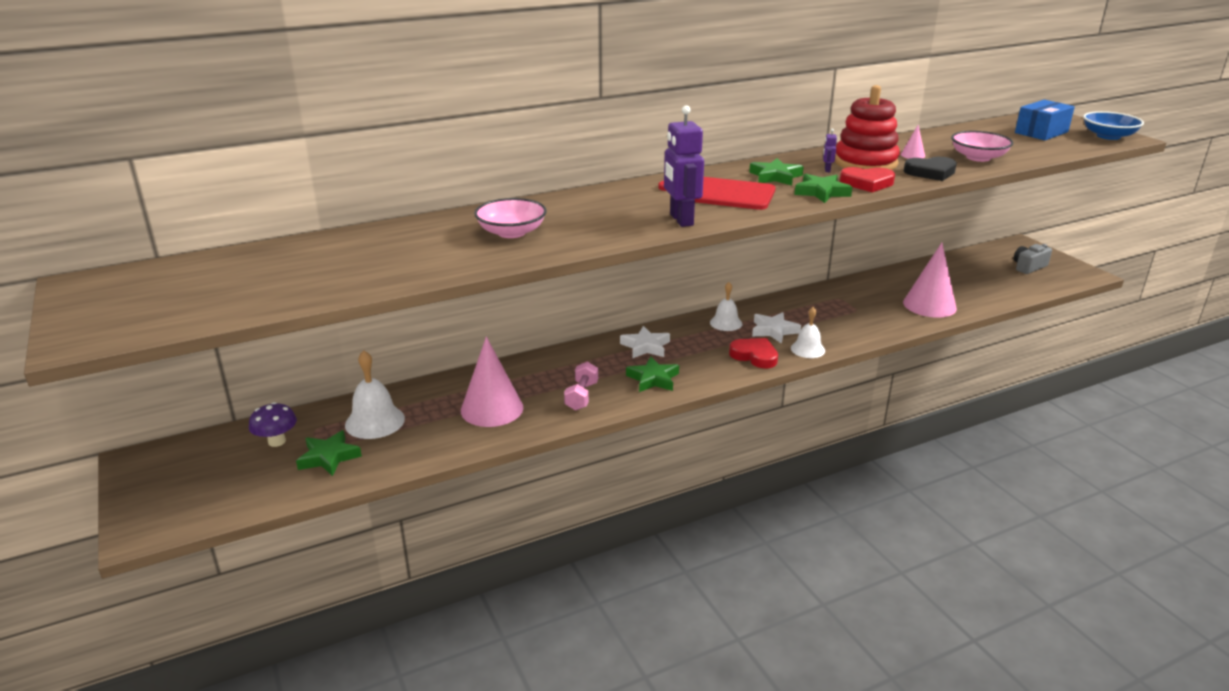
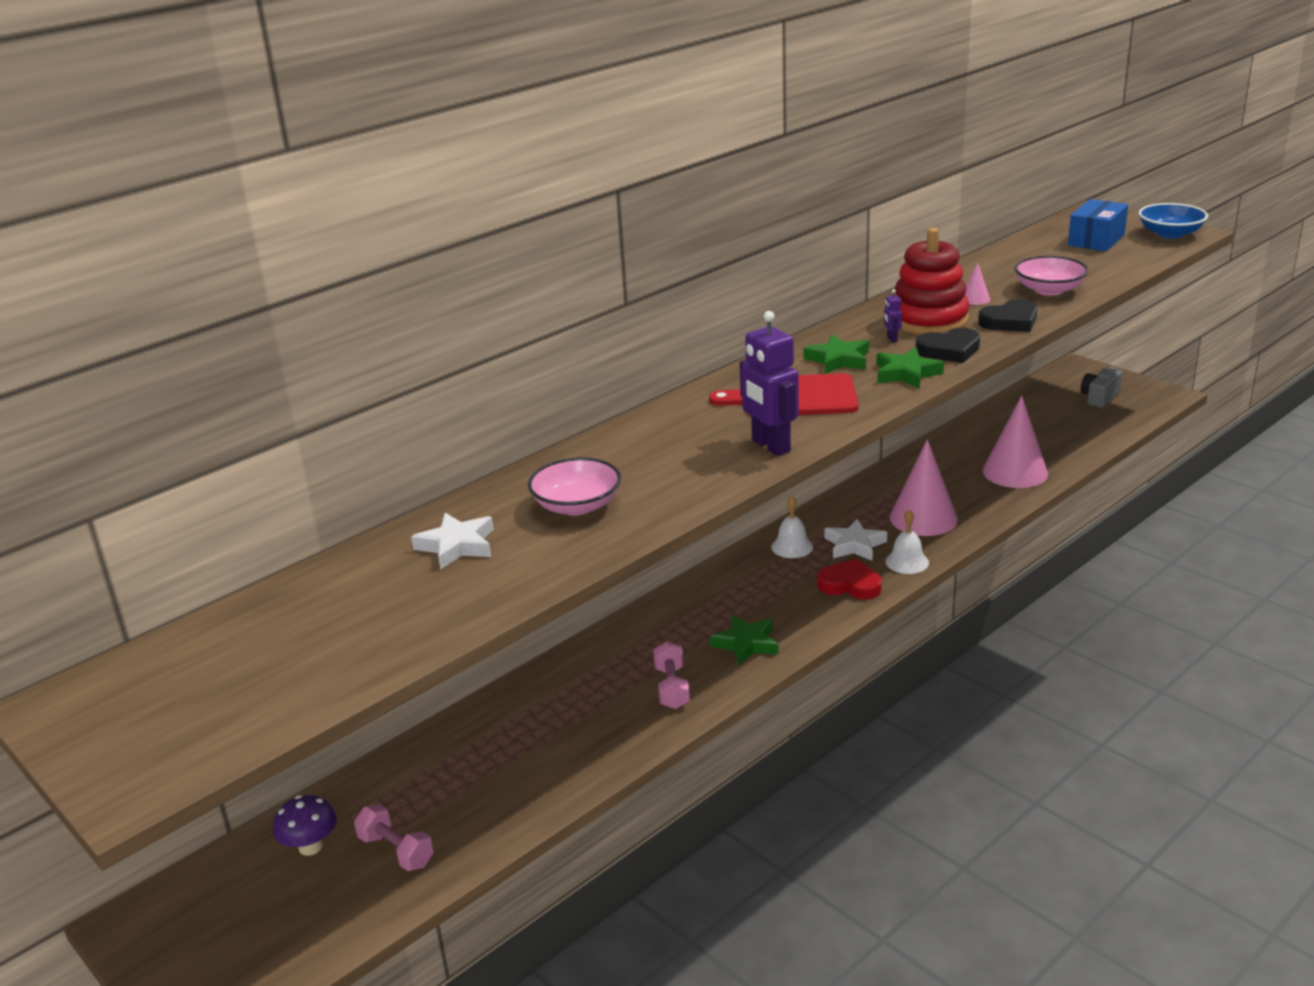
camera: 15 degrees left, 0 degrees up
(329, 457) = (396, 851): green star -> pink dumbbell
(375, 421) = (426, 786): white bell -> none
(492, 409) = (568, 731): pink cone -> pink cone (923, 518)
(645, 346) = (712, 601): white star -> white star (457, 546)
(867, 183) = (949, 350): red heart -> black heart

